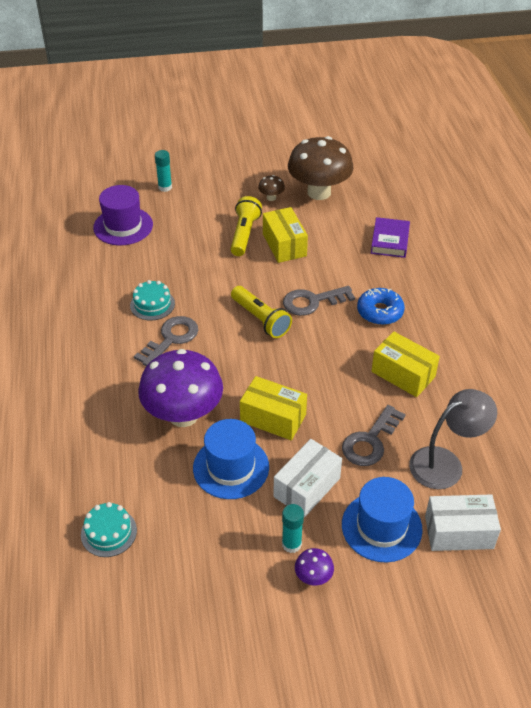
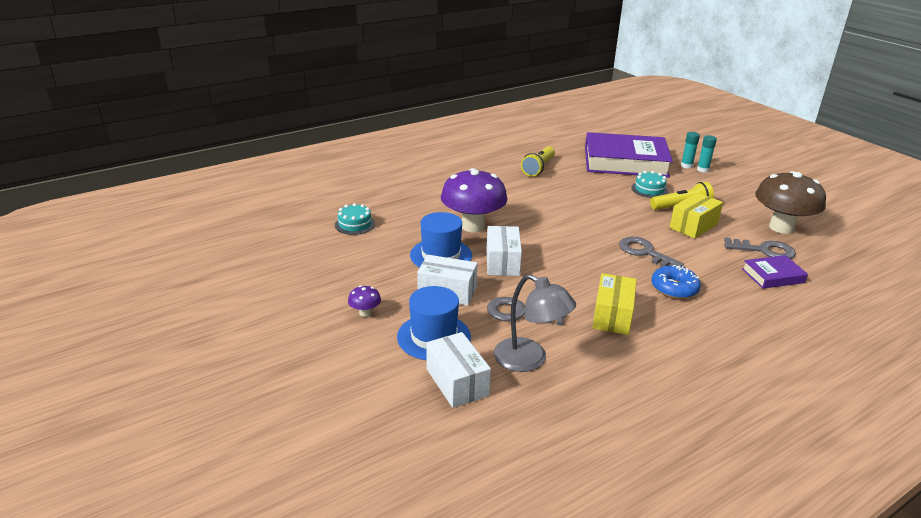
camera: 65 degrees right, 15 degrees down
(123, 226) = (625, 162): purple hat -> purple book
(152, 304) = (563, 190): turquoise cake -> turquoise cake (649, 189)
(171, 339) = (538, 205): grey key -> grey key (764, 250)
(260, 319) = (598, 234): yellow flashlight -> yellow flashlight (538, 168)
(271, 198) = (740, 208): brown mushroom -> none
(273, 418) = (502, 262): yellow box -> white box
(291, 544) = (389, 296): turquoise glue stick -> turquoise glue stick (703, 170)

